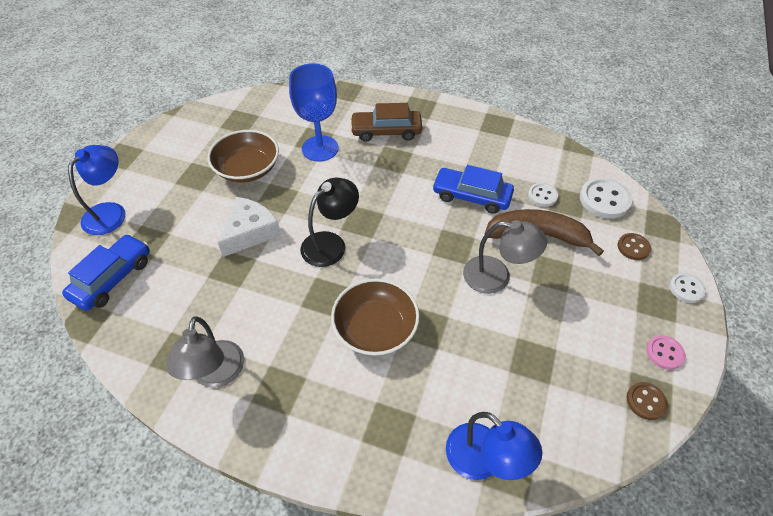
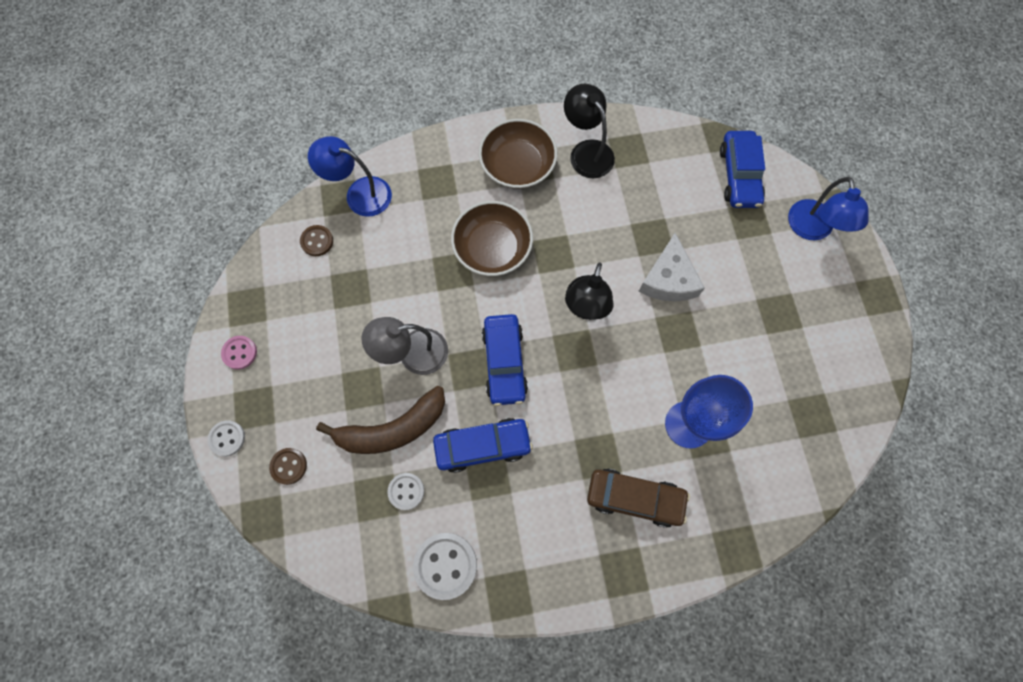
camera: 150 degrees right, 20 degrees up
(216, 375) = (586, 151): grey lamp -> black lamp
(247, 169) = (739, 351): brown bowl -> brown bowl (517, 165)
(386, 131) = (634, 498): brown car -> brown car turned 45 degrees clockwise
(423, 237) = (504, 362): none -> blue car
(604, 199) = (335, 524): white button -> white button (445, 565)
(645, 401) = (249, 299): brown button -> brown button (317, 241)

